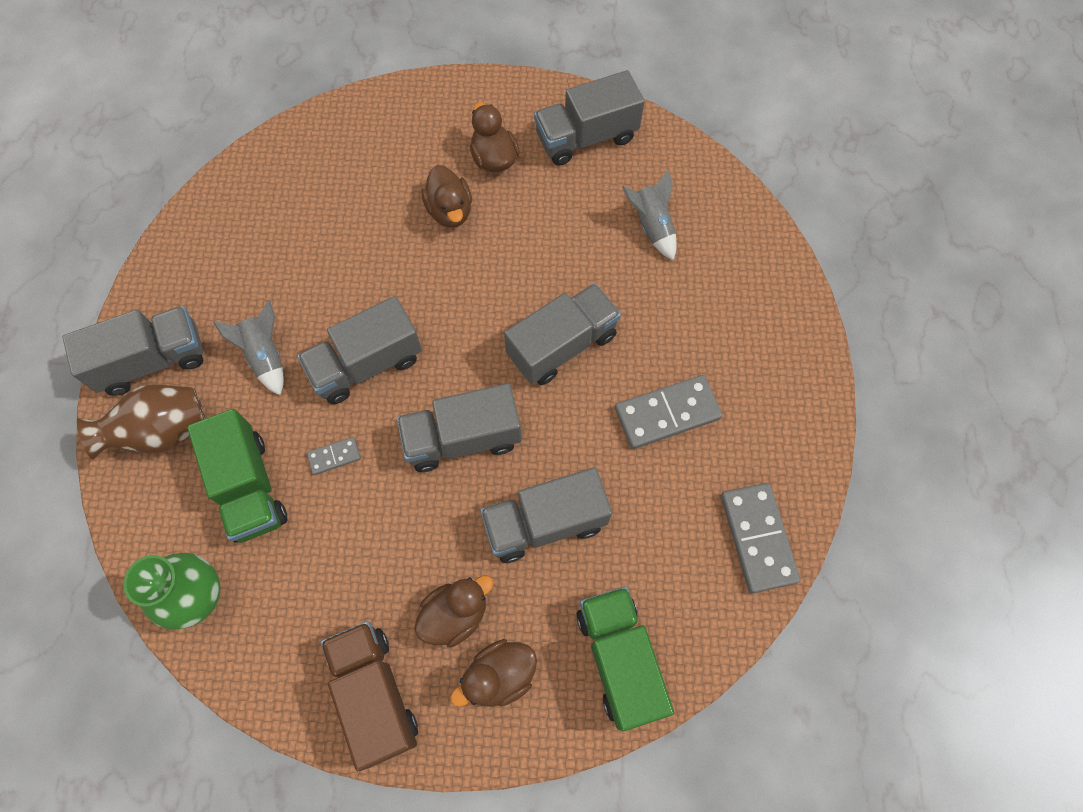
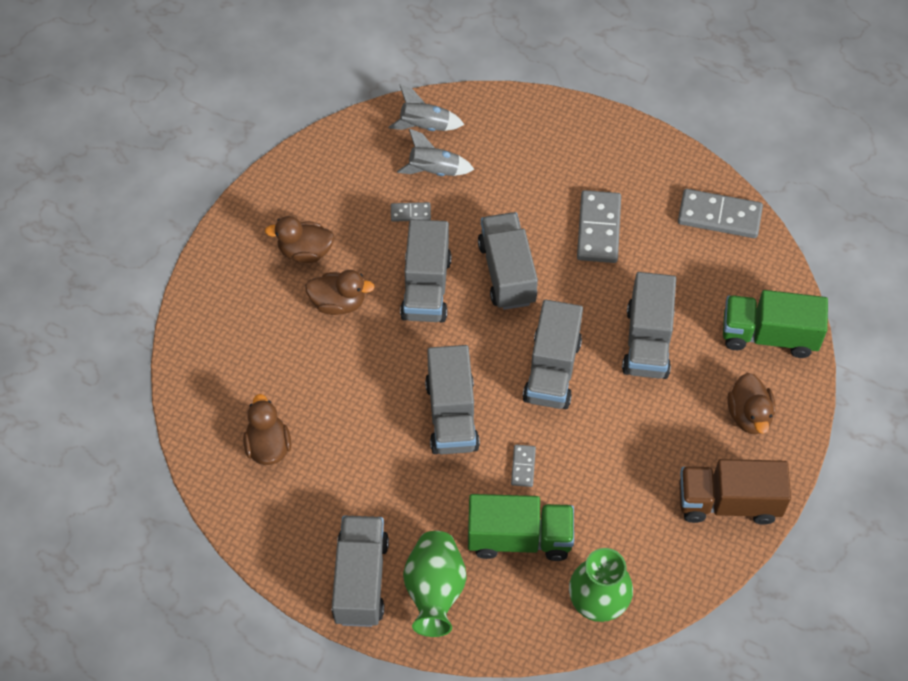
camera: 65 degrees left, 10 degrees down
(162, 431) = (435, 591): brown vase -> green vase
(265, 356) = (404, 489): grey rocket -> grey rocket (425, 126)
(455, 614) = (691, 427): brown duck -> brown duck (268, 446)
(586, 137) = (324, 179): grey truck -> grey truck (426, 288)
(588, 227) = (410, 213): none -> grey domino

